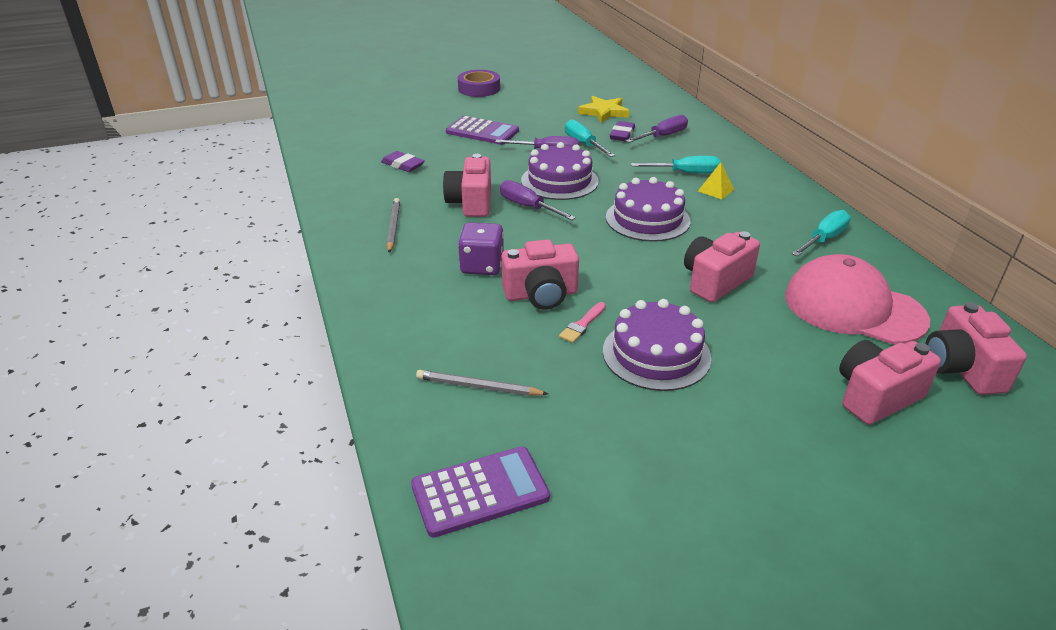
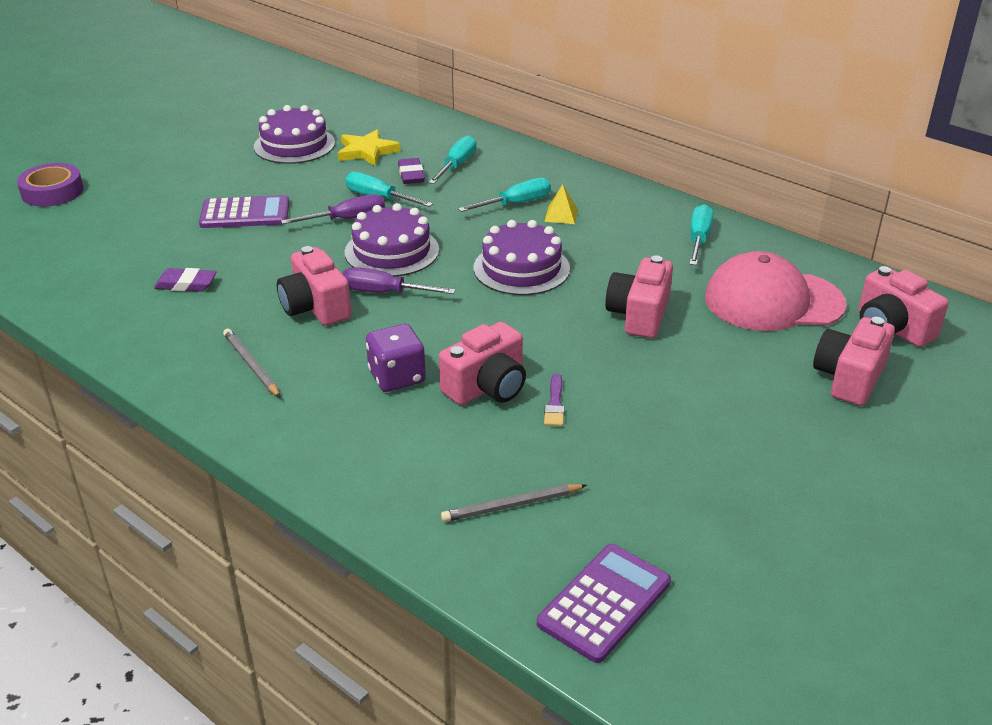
camera: 30 degrees left, 0 degrees up
(479, 89) = (186, 156): purple tape -> purple tape (52, 192)
(582, 325) = (555, 404): pink brush -> purple brush
(656, 354) = (646, 408): purple cake -> purple cake (294, 145)
(663, 136) = (457, 165): purple screwdriver -> turquoise screwdriver

